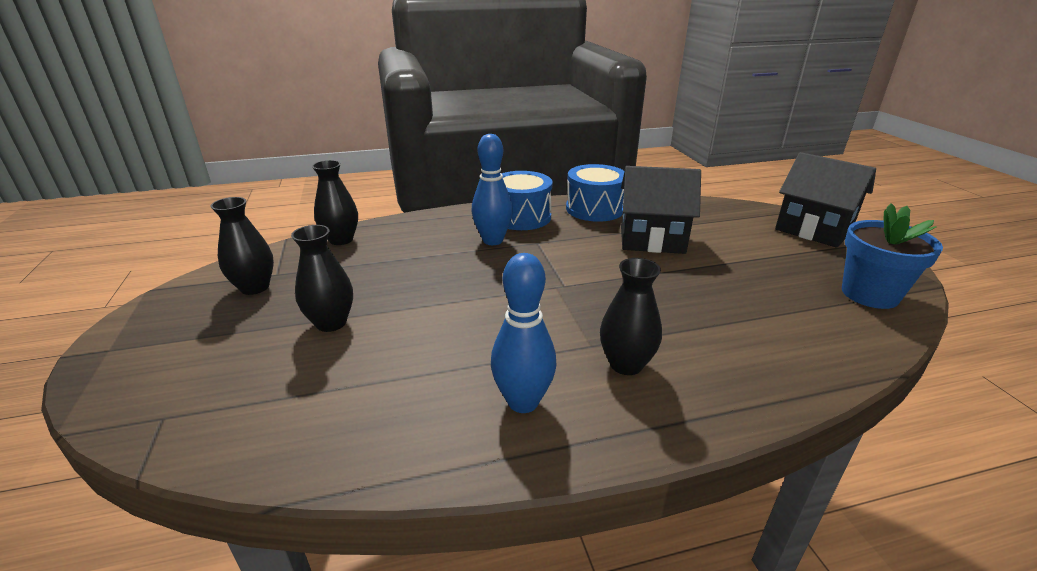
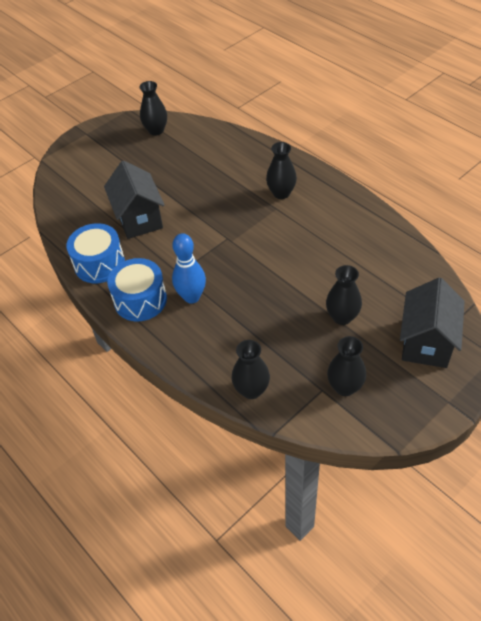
camera: 115 degrees left, 20 degrees up
(523, 402) = (333, 214): blue bowling pin -> none
(813, 230) = (79, 155): black house -> black house (426, 342)
(869, 294) = (156, 130): blue flower pot -> black vase

